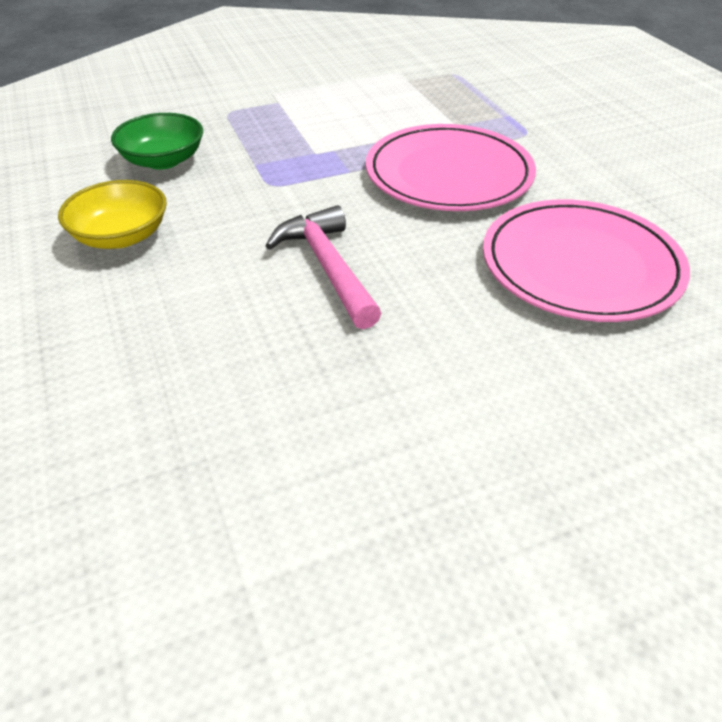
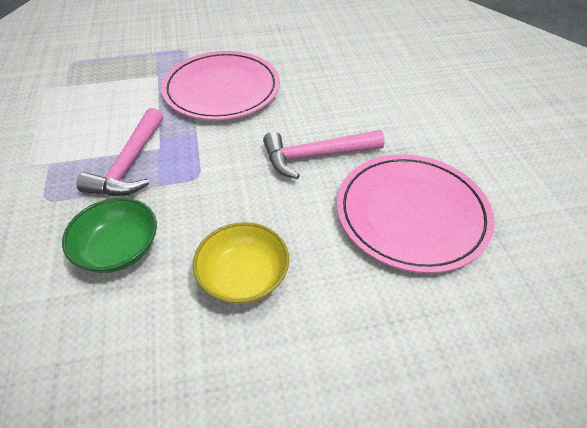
camera: 80 degrees left, 5 degrees up
(284, 142) = (130, 164): none -> pink hammer
(580, 266) = (334, 63): pink plate -> pink plate (411, 214)

